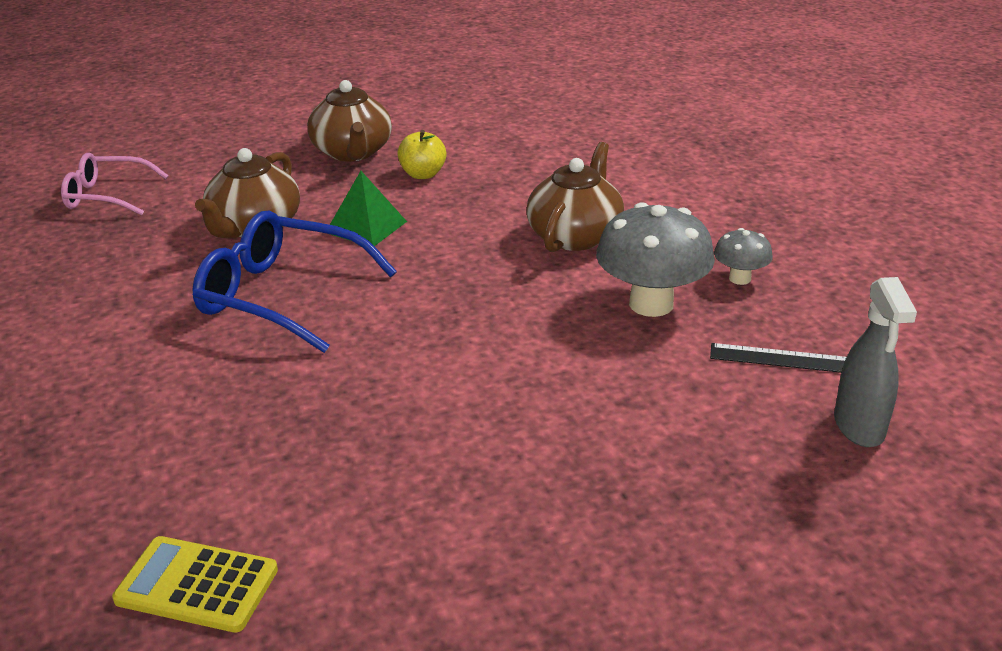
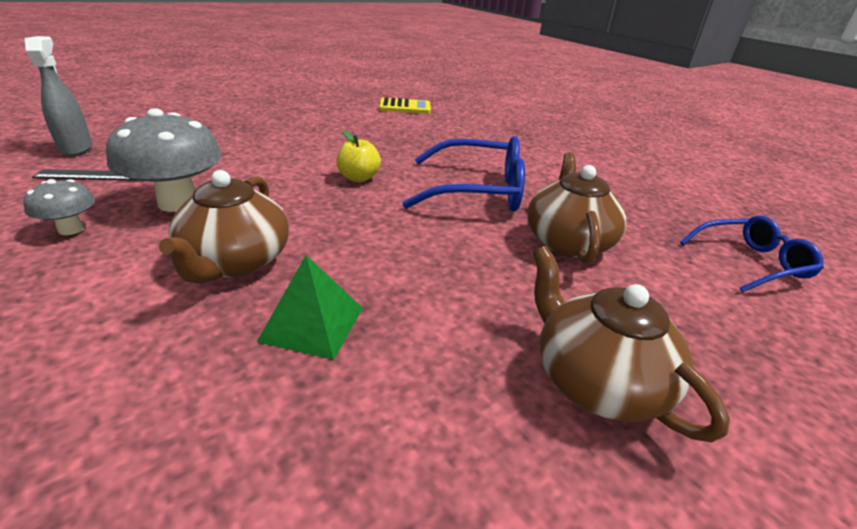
camera: 160 degrees right, 0 degrees up
(107, 196) = (751, 262): pink glasses -> blue glasses
(366, 227) = (464, 251): green pyramid -> green pyramid (312, 324)
(423, 174) = (456, 342): yellow apple -> yellow apple (358, 178)

